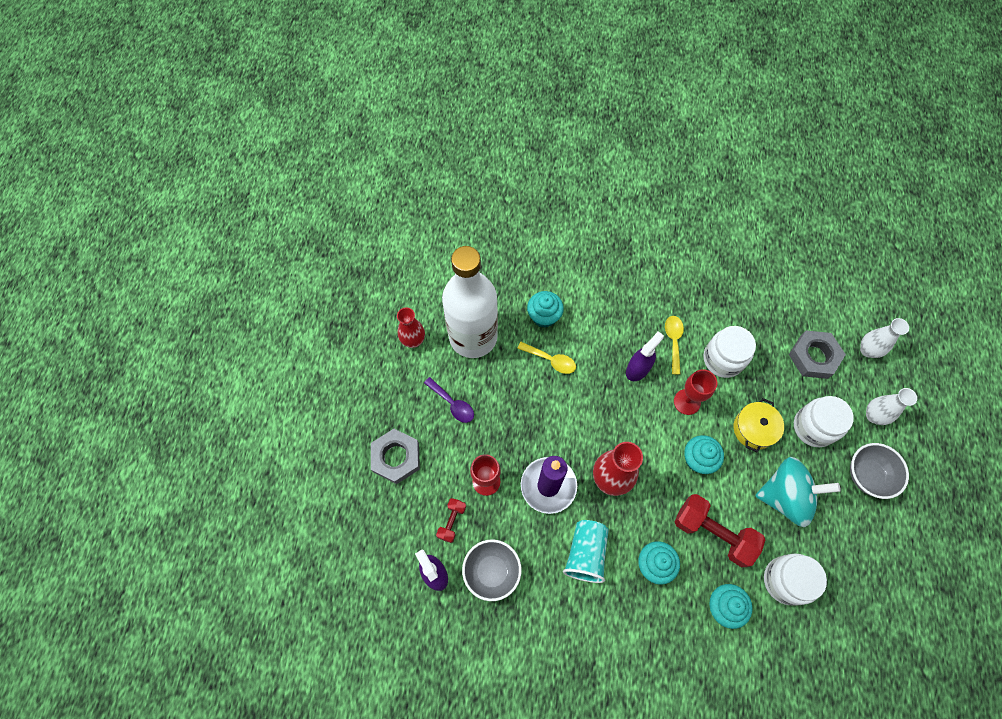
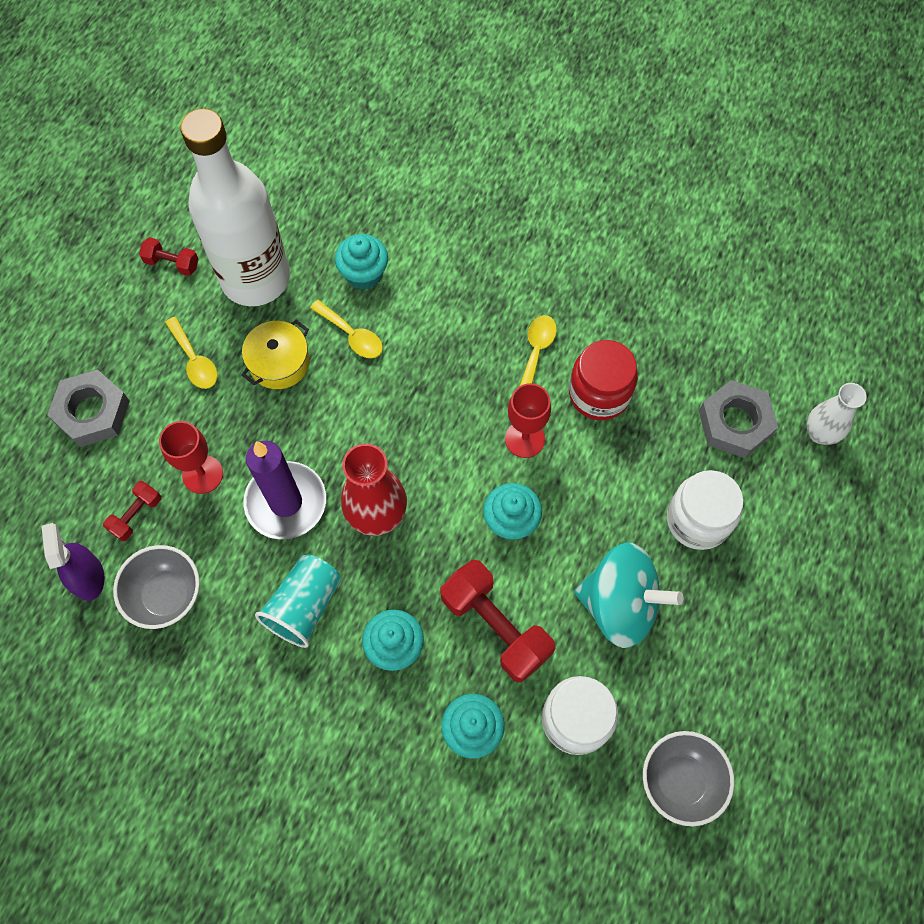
camera: 15 degrees right, 0 degrees up
(413, 340) = (172, 263): red vase -> red dumbbell
(453, 404) = (195, 360): purple spoon -> yellow spoon
(638, 369) = (471, 377): purple spray bottle -> none
(723, 359) = (599, 393): white jar -> red jar
(754, 429) = (608, 500): yellow pot -> yellow pot (279, 362)
(867, 475) = (753, 607): grey bowl -> grey bowl (680, 780)
(873, 415) = (794, 526): white vase -> none

